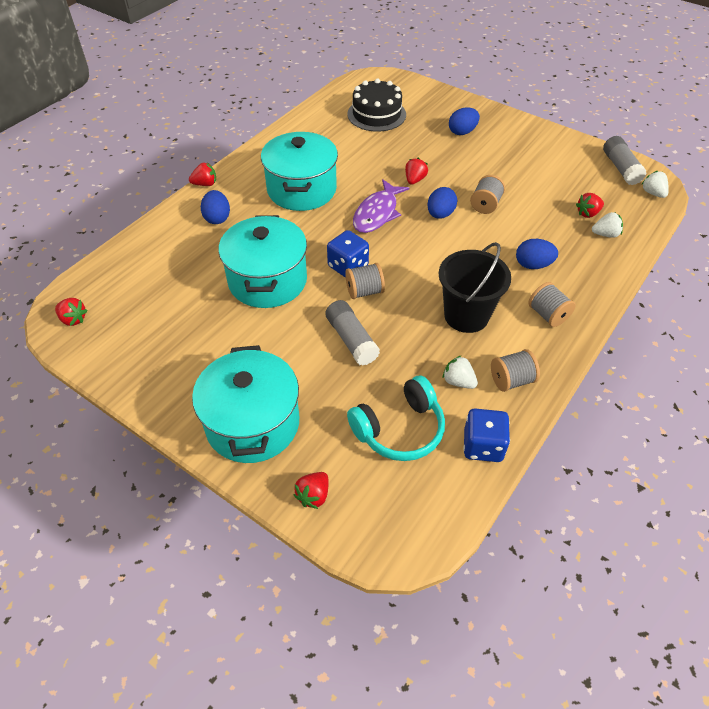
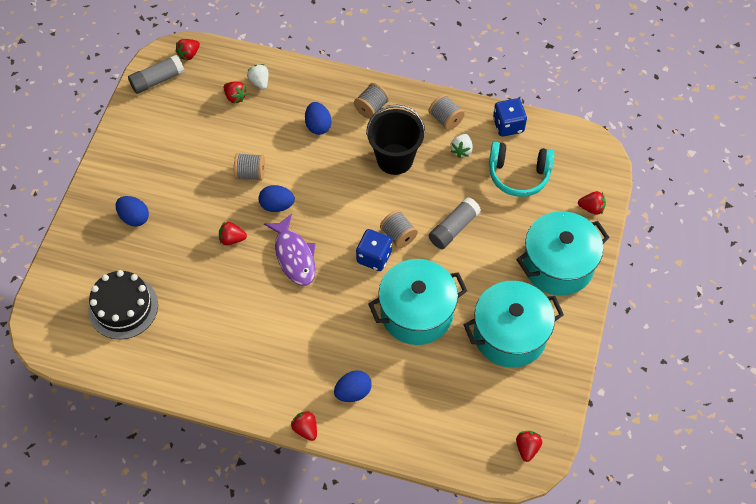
camera: 110 degrees left, 10 degrees up
(302, 190) = (282, 333): turquoise pot -> turquoise pot (510, 335)
(377, 213) = (294, 256): purple fish -> purple fish turned 60 degrees clockwise
(399, 429) = (518, 175): turquoise headphones -> turquoise headphones turned 150 degrees clockwise
(652, 193) = (189, 54): white strawberry -> red strawberry

